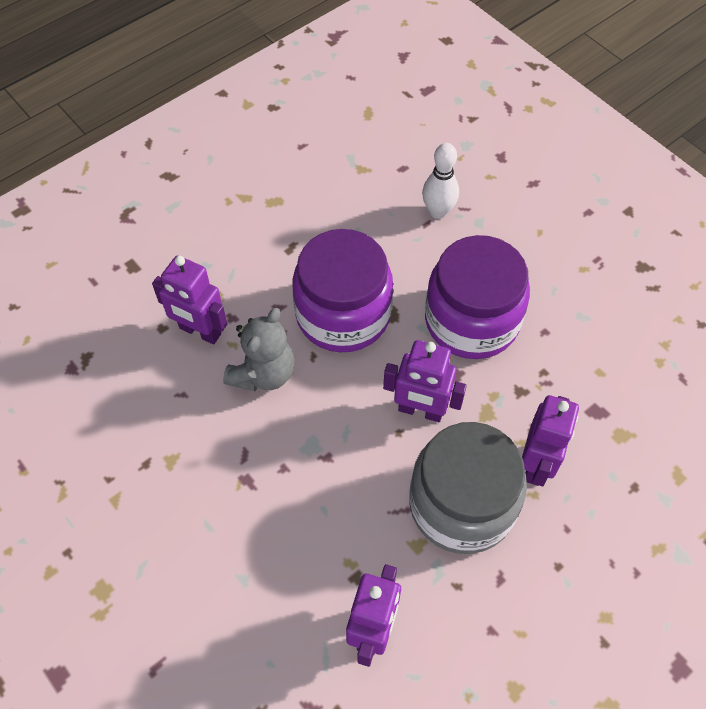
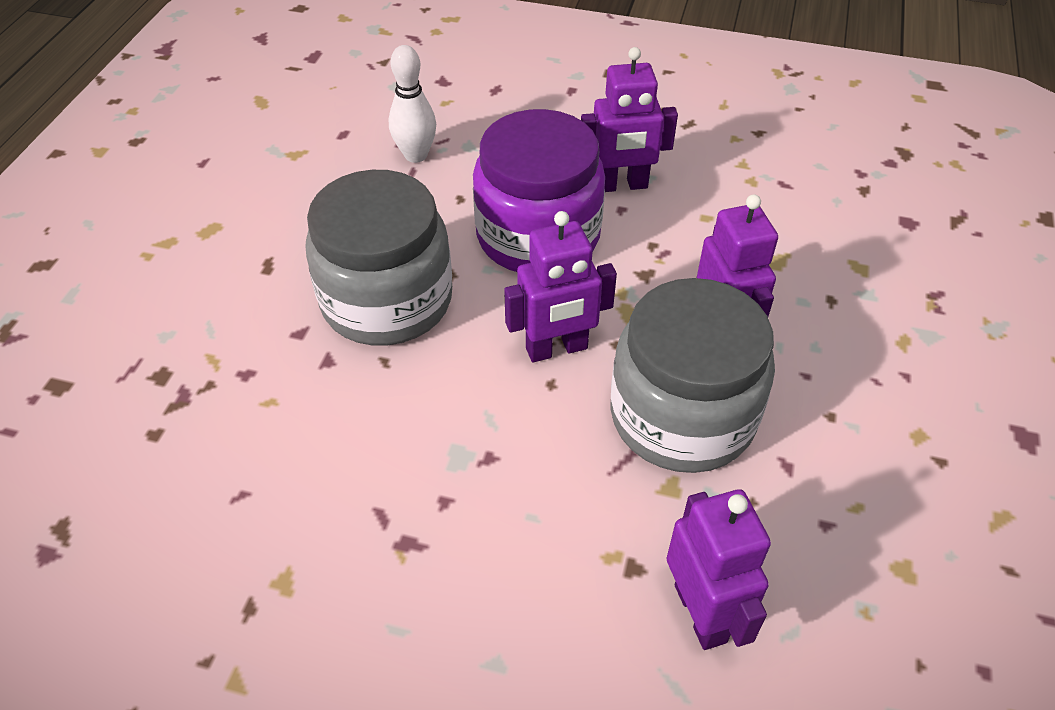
camera: 35 degrees left, 10 degrees down
(200, 331) = (213, 410): purple robot -> purple robot (621, 185)
(263, 373) = (335, 411): grey teddy bear -> none
(343, 314) = (387, 300): purple jar -> grey jar

